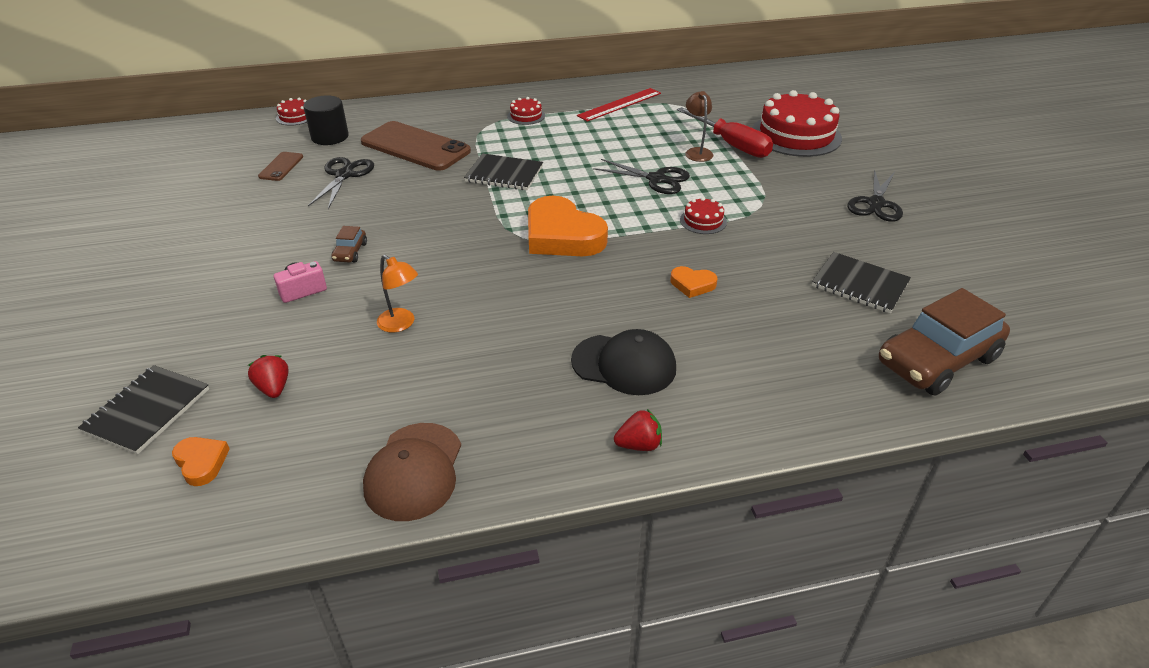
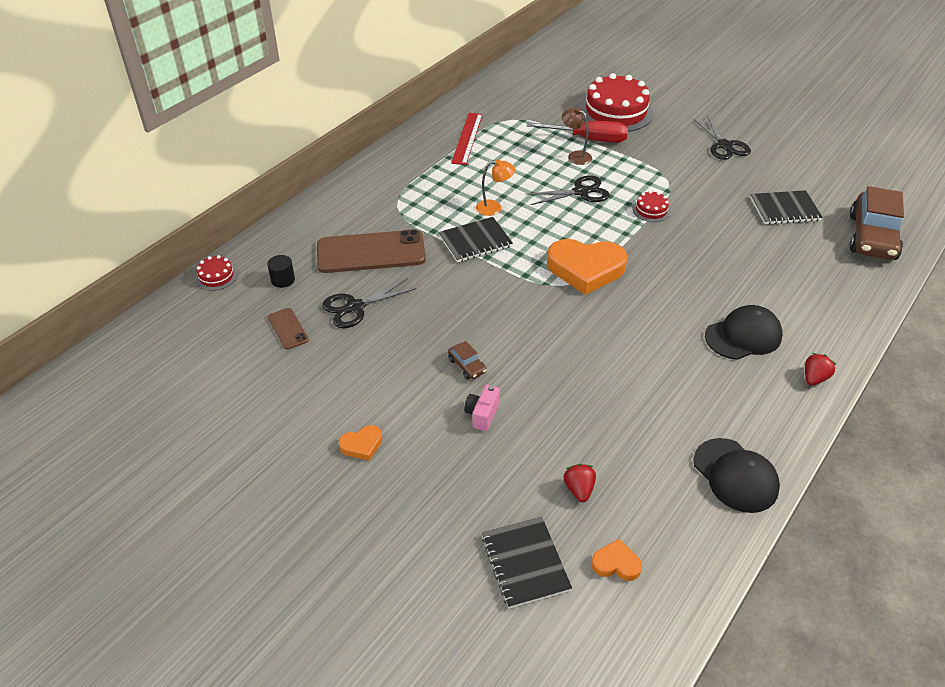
camera: 40 degrees left, 5 degrees up
(274, 388) = (579, 489): red strawberry -> red strawberry turned 60 degrees clockwise
(330, 137) = (283, 280): black cylinder -> black cylinder, size x0.62
(344, 175) = (355, 307): black scissors -> black scissors turned 90 degrees counterclockwise
(401, 324) = (586, 394): orange lamp -> orange lamp (494, 208)
(414, 471) = (735, 475): brown cap -> black cap
(526, 116) = (413, 181): red cake -> none
(692, 284) = (706, 260): orange heart -> orange heart (362, 445)

